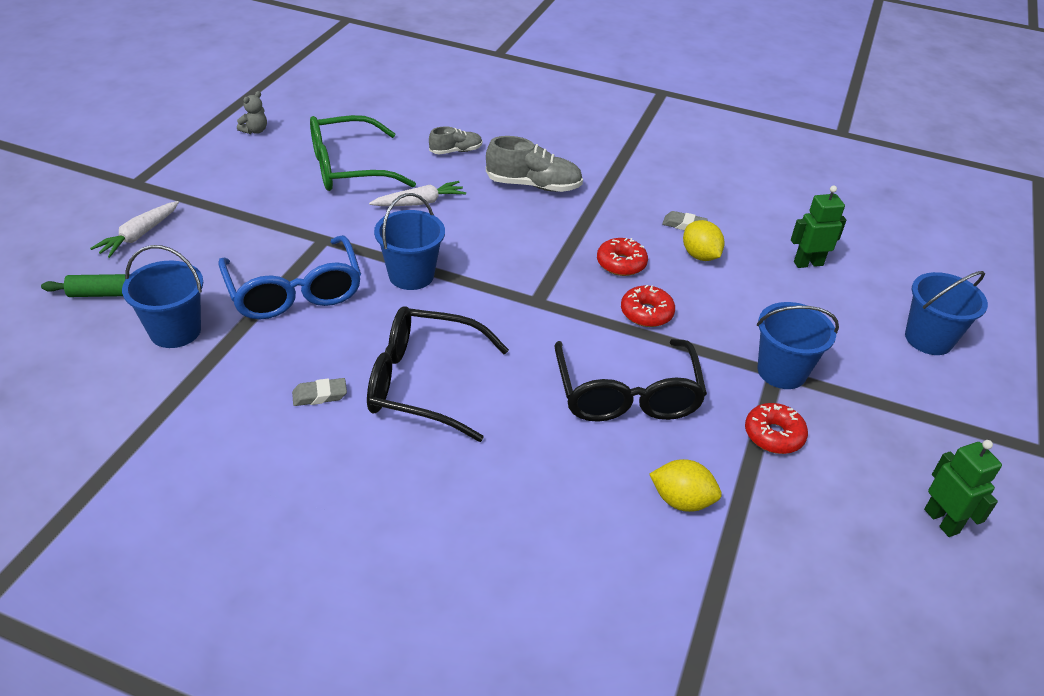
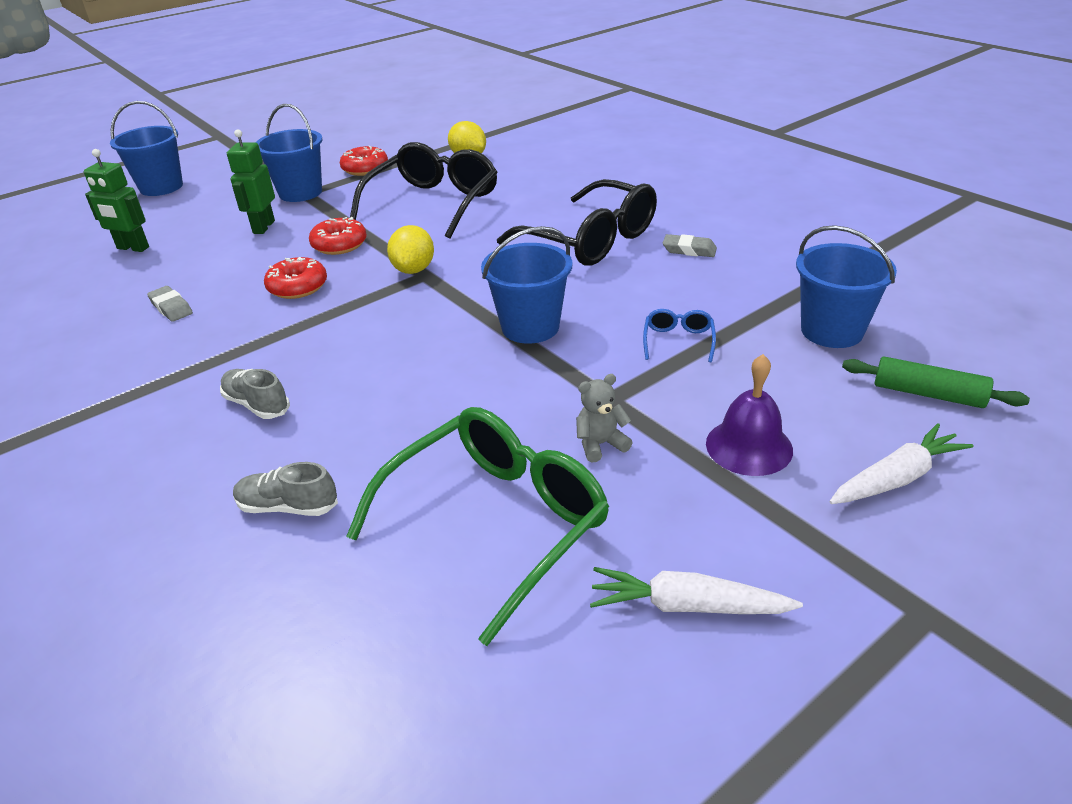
camera: 145 degrees left, 5 degrees down
(227, 232) = (749, 446): none -> purple bell
(255, 131) = (635, 713): grey teddy bear -> grey teddy bear (600, 444)
(294, 291) = (678, 341): blue glasses -> blue glasses, size x0.42
(349, 168) = (495, 523): green glasses -> green glasses turned 60 degrees counterclockwise
(419, 203) = (438, 420): white carrot -> white carrot (688, 606)
(533, 185) = (257, 404): grey shoe -> grey shoe, size x0.59
(700, 256) = (212, 276): yellow lemon -> yellow lemon (414, 269)
(941, 521) = (334, 128): green robot -> green robot (263, 227)

